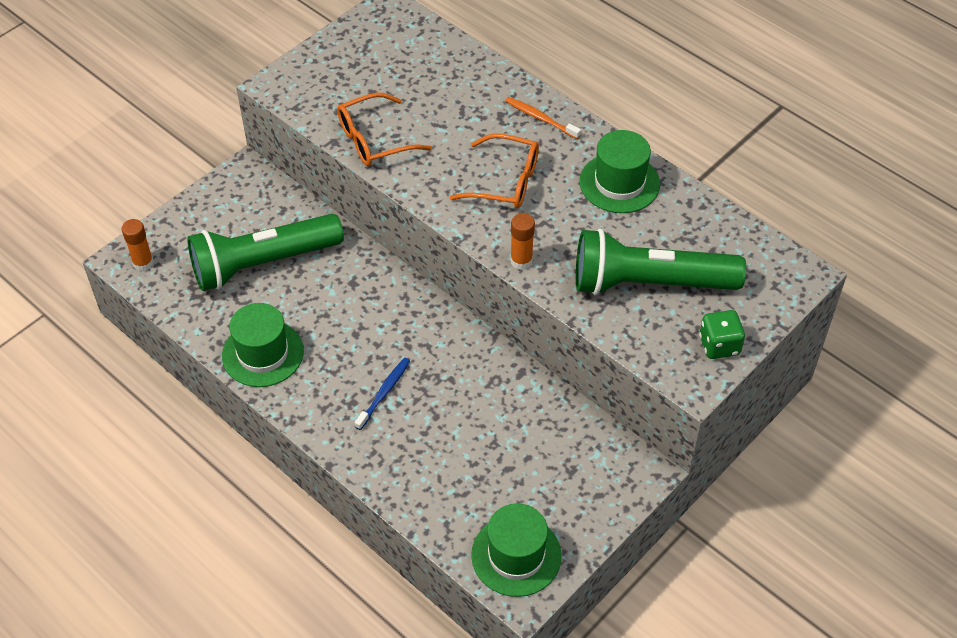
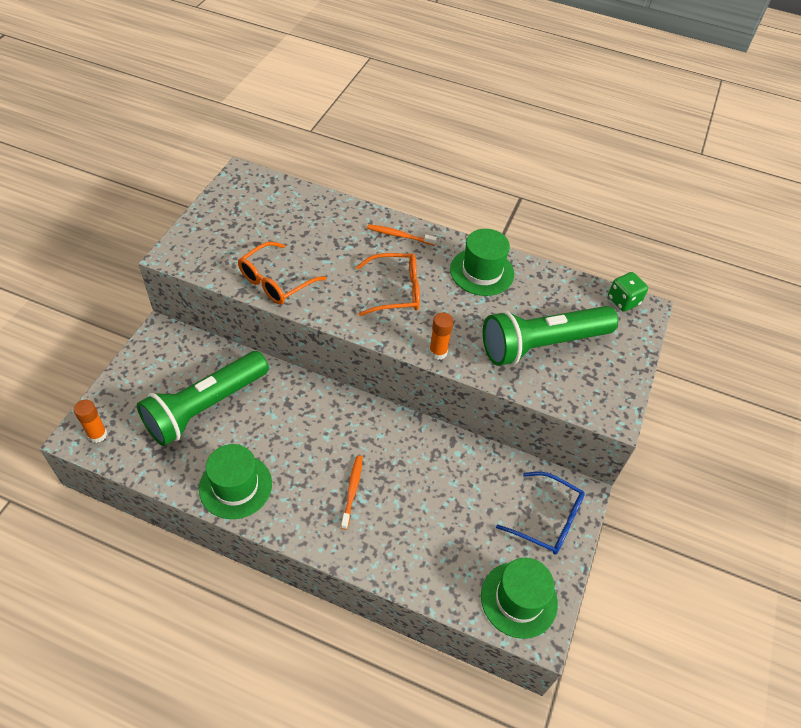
camera: 25 degrees left, 0 degrees up
(384, 392) = (352, 490): blue toothbrush -> orange toothbrush
(591, 486) = (548, 520): none -> blue glasses
(719, 345) = (617, 380): green dice -> green dice (623, 301)

